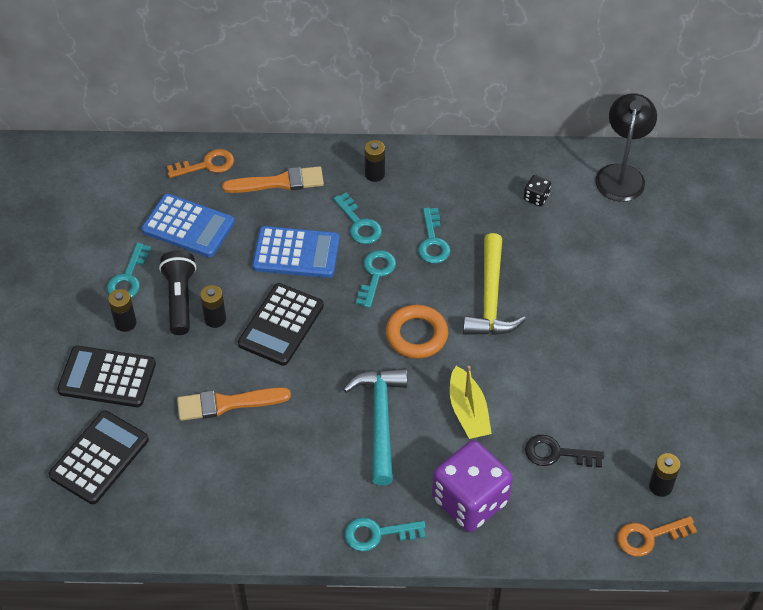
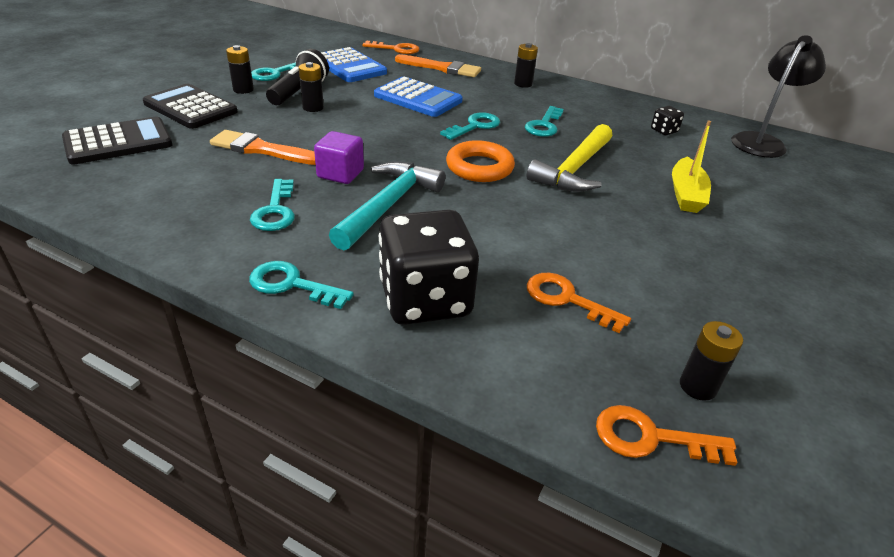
camera: 25 degrees right, 15 degrees down
(281, 325) = (362, 126): black calculator -> none
(316, 401) = (340, 174): none -> purple cube
(359, 224) = (486, 100): turquoise key -> turquoise key (275, 210)
(468, 412) = (487, 231): yellow boat -> yellow boat (686, 194)
(470, 501) = (425, 299): purple dice -> black dice
(557, 453) = (567, 299): black key -> orange key

